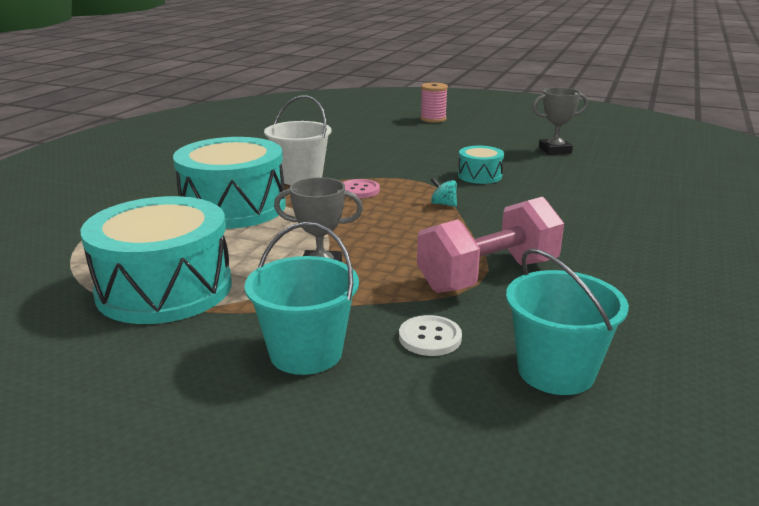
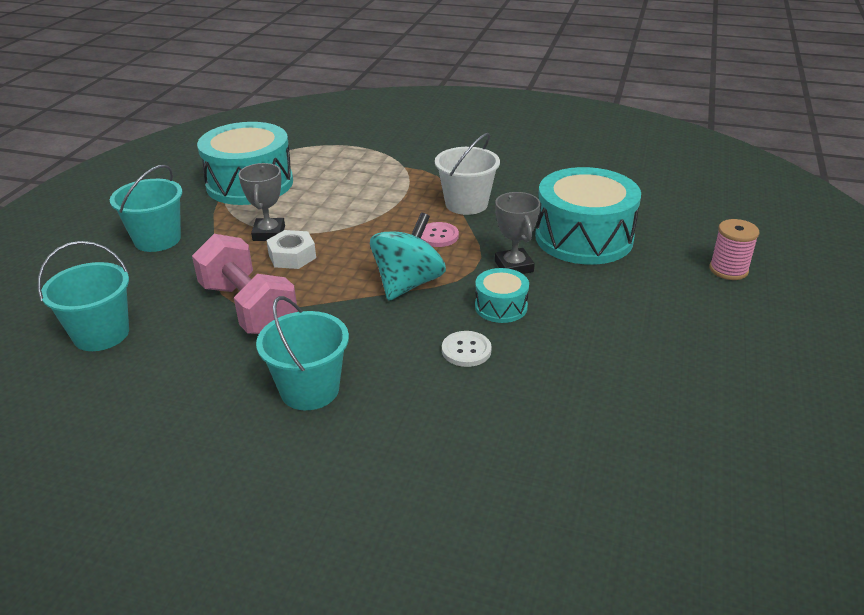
camera: 85 degrees right, 10 degrees up
(233, 207) = (388, 185): turquoise drum -> turquoise drum (583, 238)
(380, 255) = (292, 256): none -> white nut
(430, 337) = (161, 283): white button -> white button (466, 350)
(443, 204) = (408, 284): turquoise spinning top -> turquoise spinning top, size x2.44
(555, 150) = (628, 373): grey trophy -> grey trophy (514, 266)
(614, 243) = (309, 390): none -> turquoise bucket

